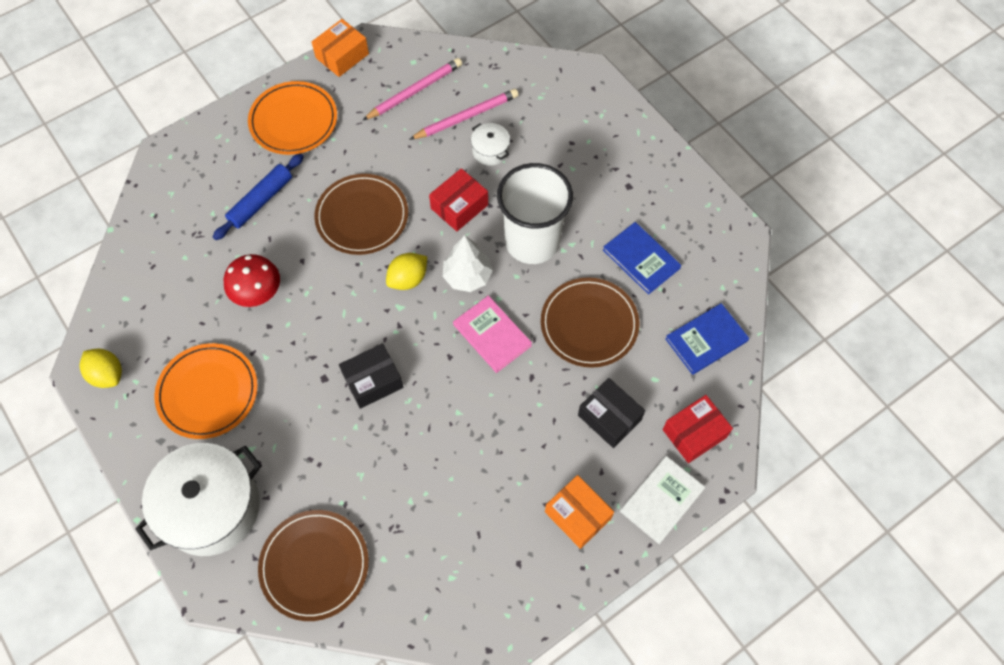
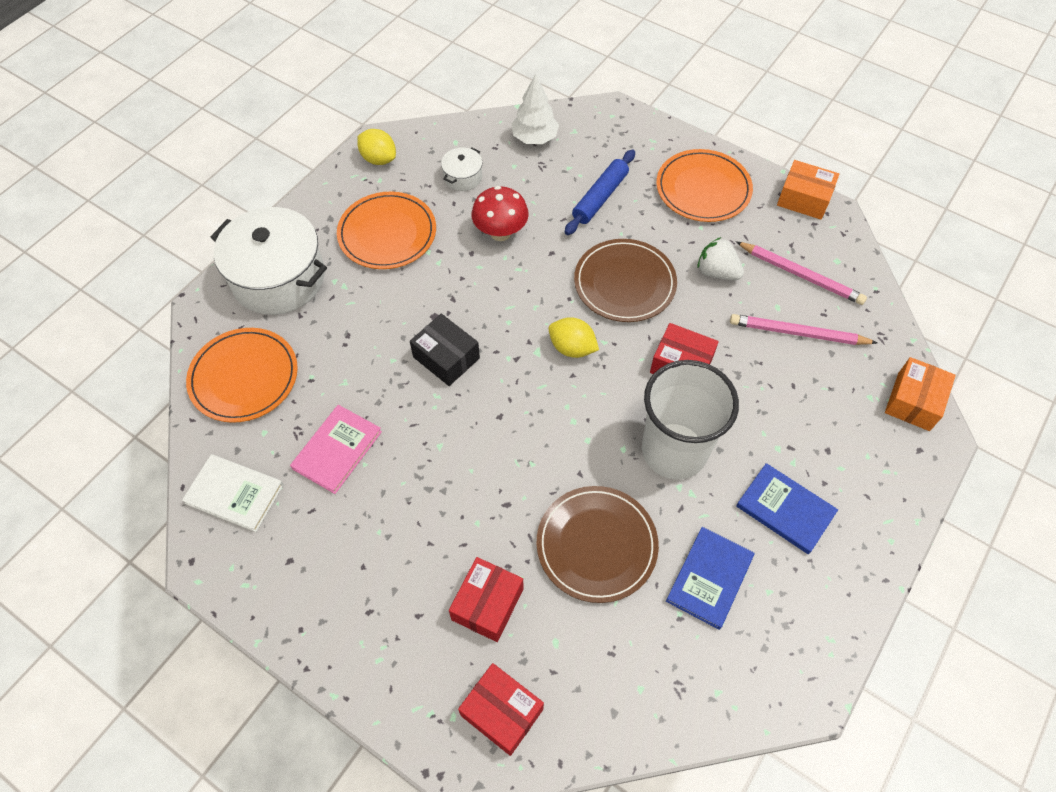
camera: 70 degrees right, 5 degrees down
(107, 374) = (379, 159): yellow lemon -> yellow lemon turned 75 degrees counterclockwise
(261, 201) = (600, 198): blue rolling pin -> blue rolling pin turned 75 degrees counterclockwise
(314, 565) = (244, 377): brown plate -> orange plate
(384, 146) = (717, 272): none -> white strawberry
(466, 117) = (798, 333): pink pencil -> pink pencil turned 150 degrees clockwise
(467, 276) = (600, 401): white tree -> white tree (534, 138)
(490, 151) = (768, 371): white pot -> white pot (463, 177)
(492, 335) = (541, 448): pink book -> pink book (337, 450)
(577, 515) = (359, 605): orange box -> orange box (913, 401)
(609, 417) = (487, 604): black box -> red box
(661, 500) = (404, 696): white book -> white book (234, 494)
(706, 340) = (633, 692): blue book -> blue book (785, 509)

